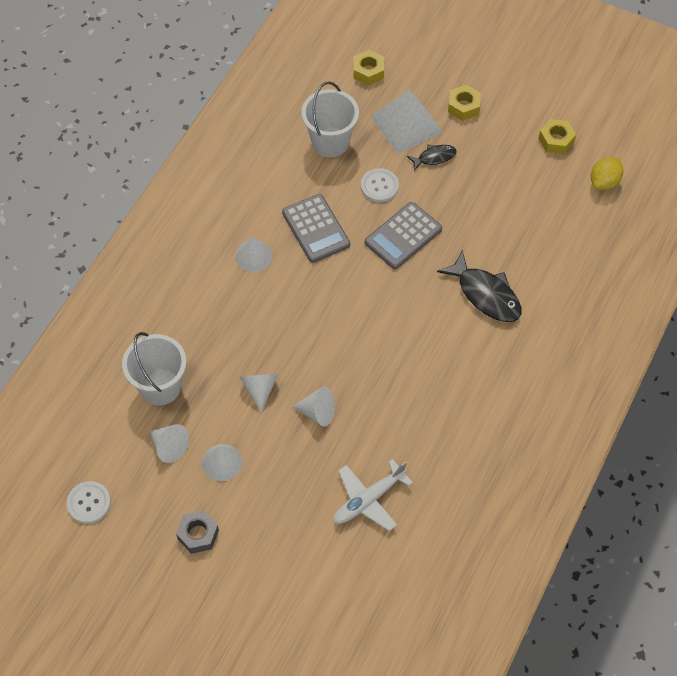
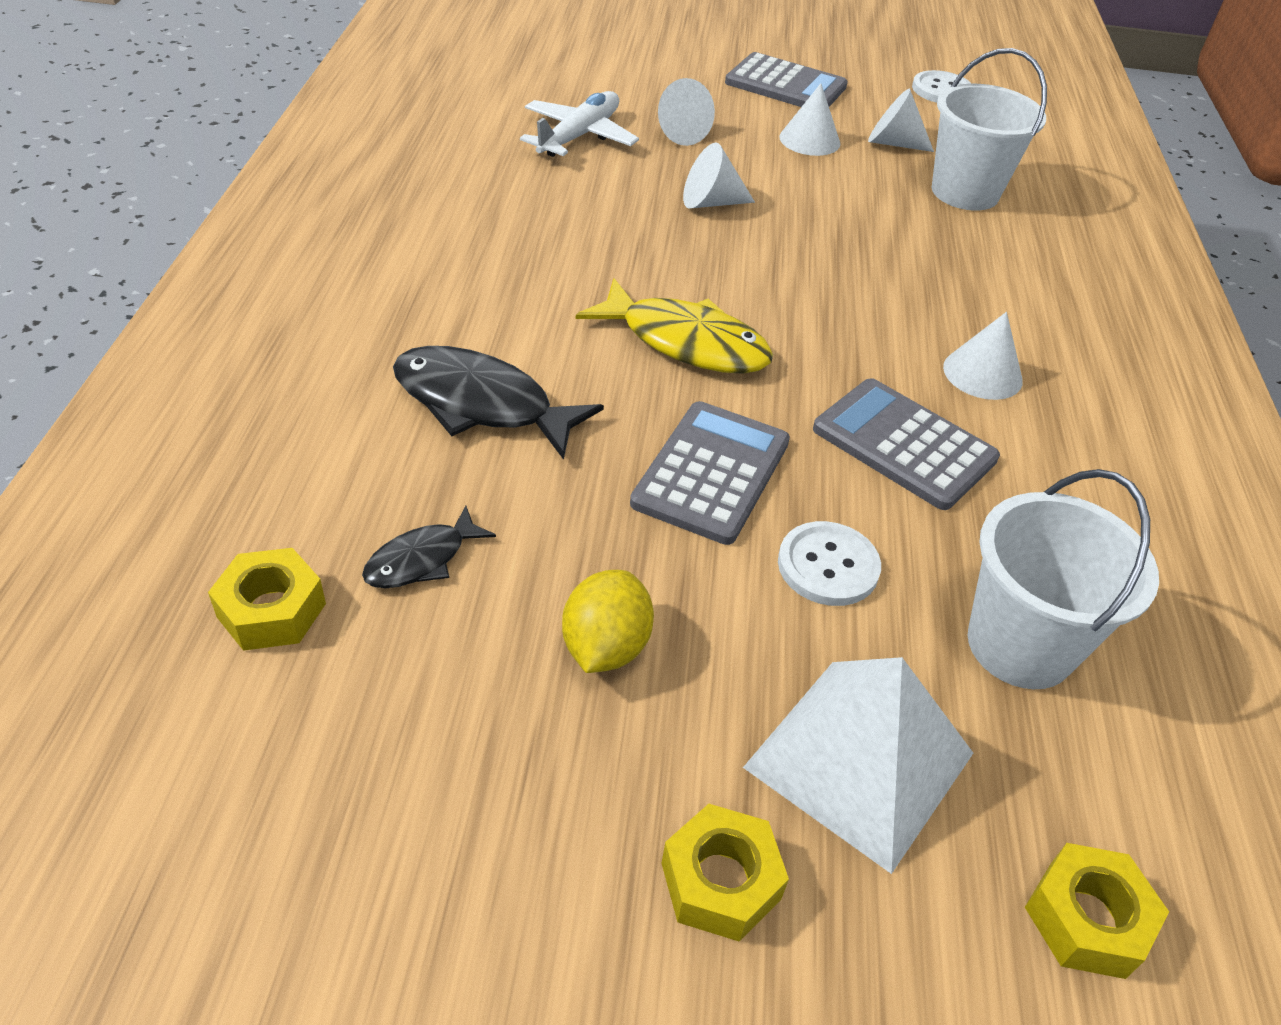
camera: 155 degrees right, 15 degrees down
(198, 534) = (785, 85): grey nut -> grey calculator
(260, 389) = (818, 212): white cone -> white cone (679, 133)
(381, 308) = (686, 342): none -> yellow fish
(434, 157) = (731, 679): black fish -> black fish (422, 559)
(556, 140) = (376, 846): yellow nut -> yellow nut (272, 610)
(604, 182) = (201, 742): yellow lemon -> yellow lemon (605, 647)

